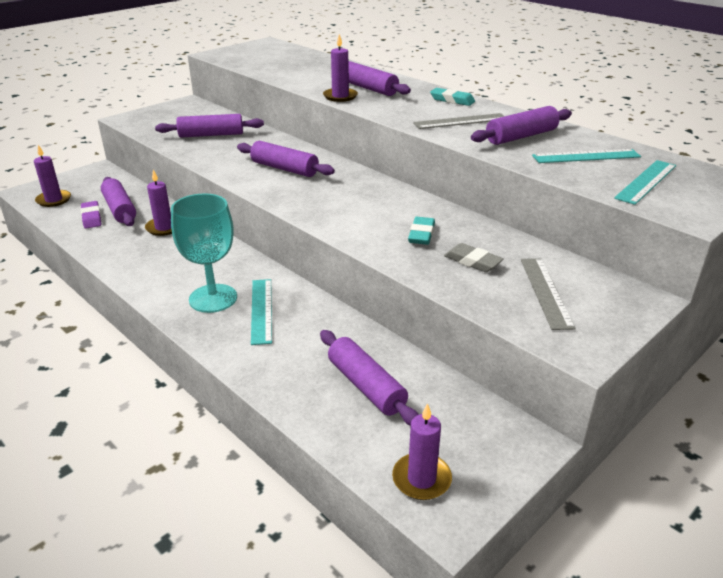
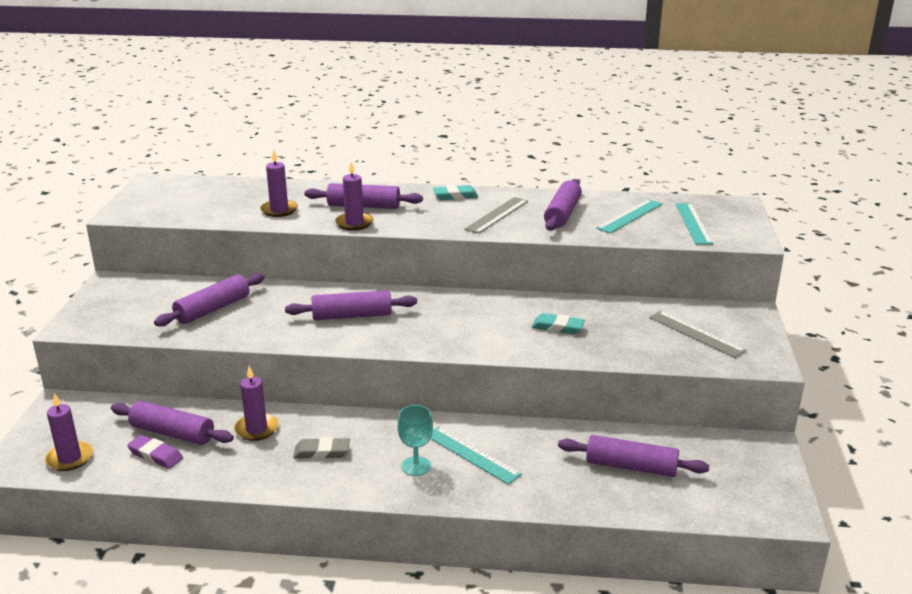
camera: 40 degrees left, 5 degrees down
(213, 298) = (416, 466): turquoise goblet -> turquoise goblet, size x0.57
(421, 234) = (557, 327): turquoise eraser -> turquoise eraser turned 45 degrees counterclockwise
(421, 479) = (745, 503): purple candle -> purple candle (279, 210)
(472, 261) = (623, 333): grey eraser -> grey eraser (322, 452)

